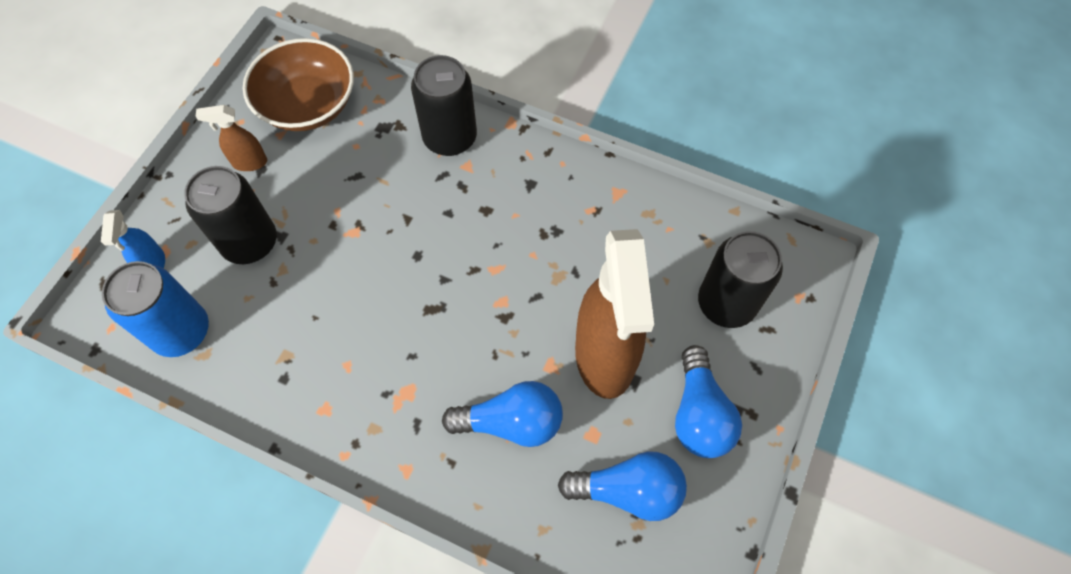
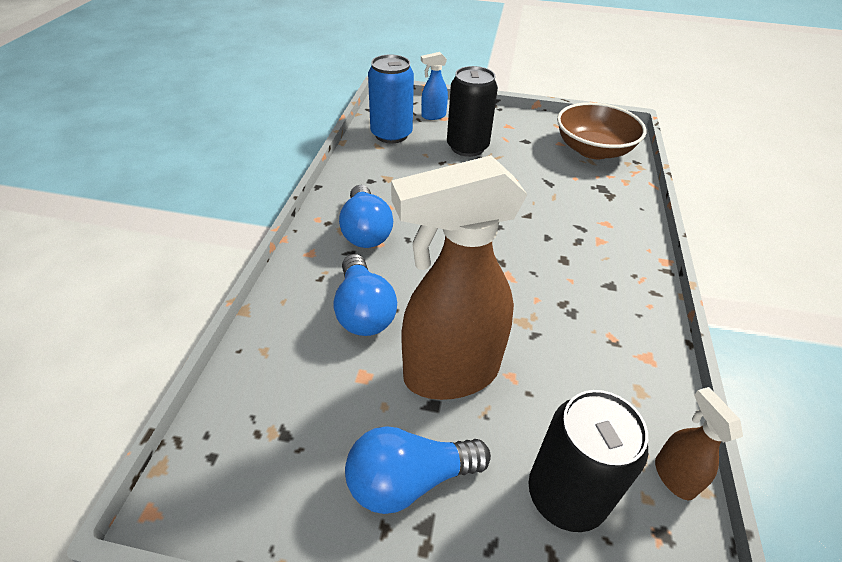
camera: 75 degrees right, 20 degrees down
(249, 162) = (528, 135): brown spray bottle -> brown spray bottle (673, 476)
(450, 138) = (620, 225): black can -> none
(628, 491) = (308, 416): blue light bulb -> blue light bulb (365, 231)

